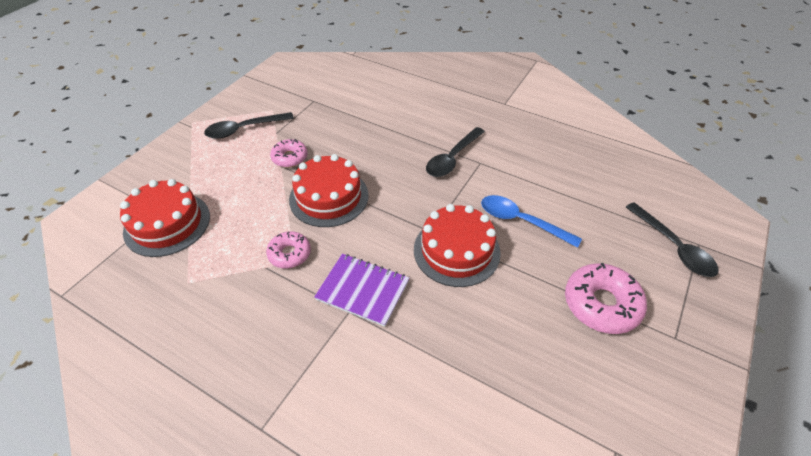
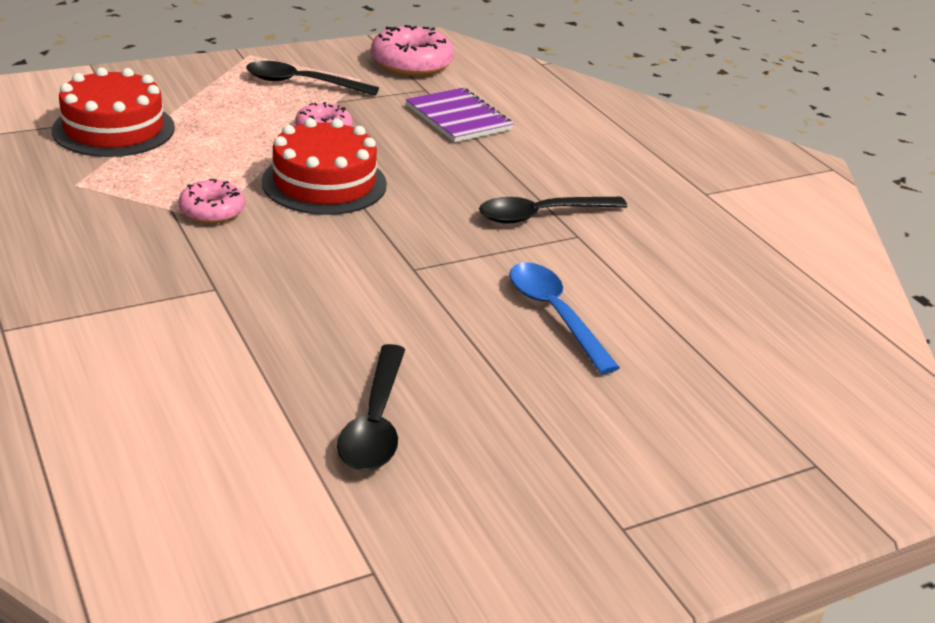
camera: 30 degrees right, 15 degrees down
(362, 290) = (254, 279): purple notebook -> purple notebook (458, 118)
(456, 250) = (422, 300): red cake -> none
(601, 304) = (556, 442): pink donut -> pink donut (411, 63)
(673, 247) = (764, 446): black spoon -> black spoon (375, 422)

